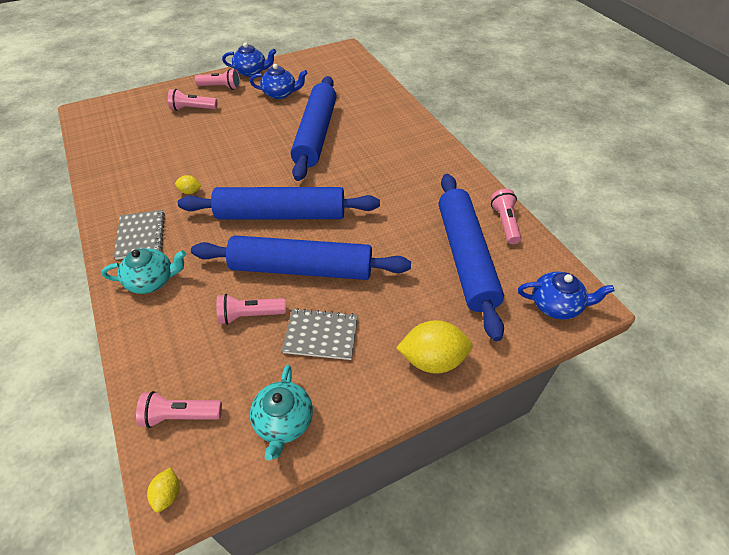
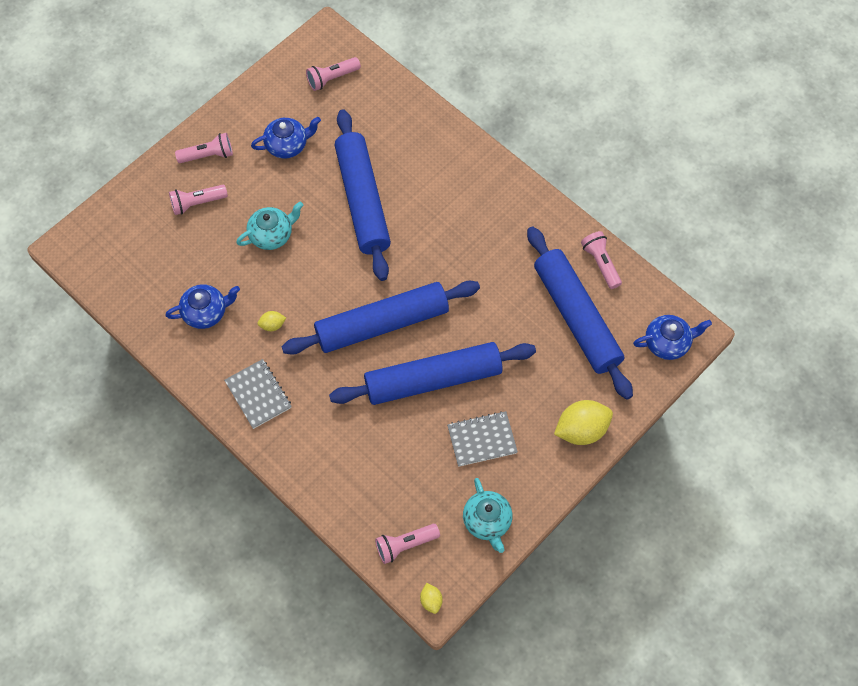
camera: 20 degrees left, 15 degrees up
(152, 280) = (303, 438): turquoise teapot -> turquoise teapot (272, 234)
(250, 315) = (412, 442): pink flashlight -> pink flashlight (332, 78)
(251, 72) = (230, 115): blue teapot -> blue teapot (206, 312)

